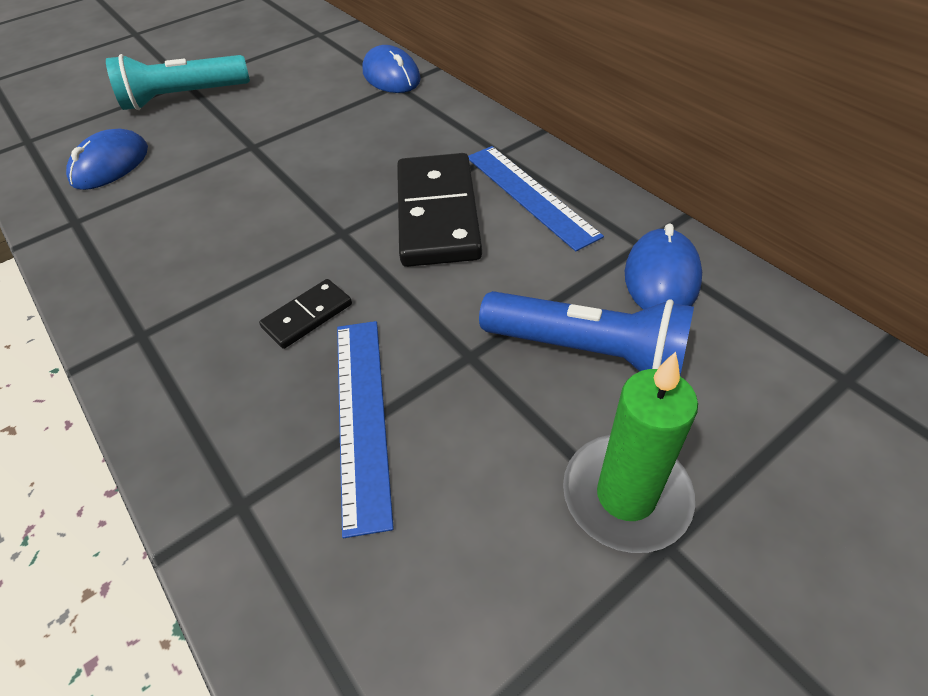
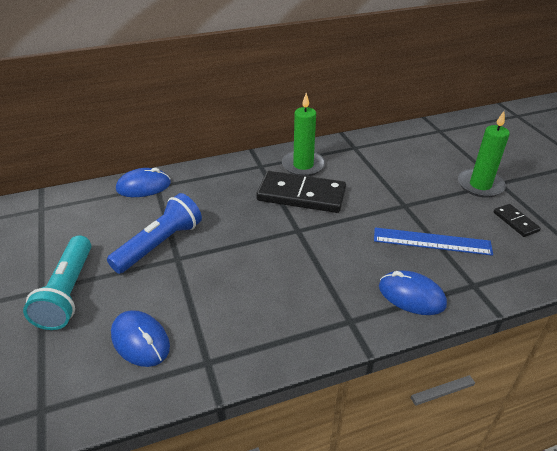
camera: 75 degrees left, 10 degrees down
(307, 316) = (360, 251): black domino -> black domino (515, 222)
(529, 195) = (303, 165): blue ruler -> green candle
(588, 351) = (411, 176): blue flashlight -> blue flashlight (160, 244)
(661, 277) = (376, 148): blue mouse -> blue mouse (411, 296)

